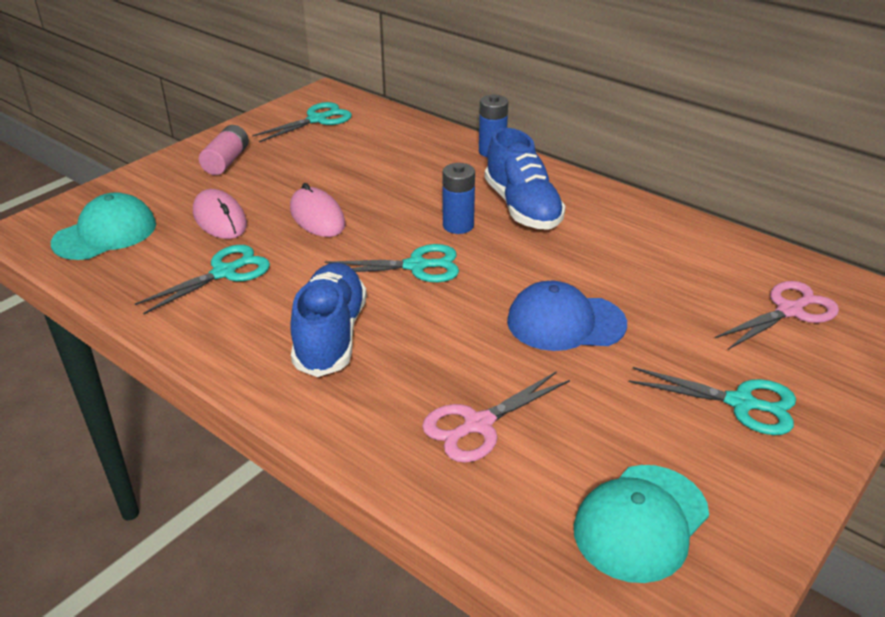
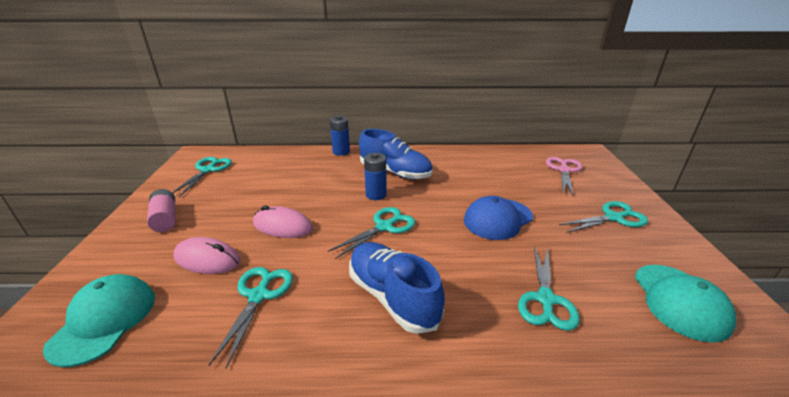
camera: 40 degrees left, 5 degrees down
(477, 425) = (546, 300): pink scissors -> turquoise scissors

